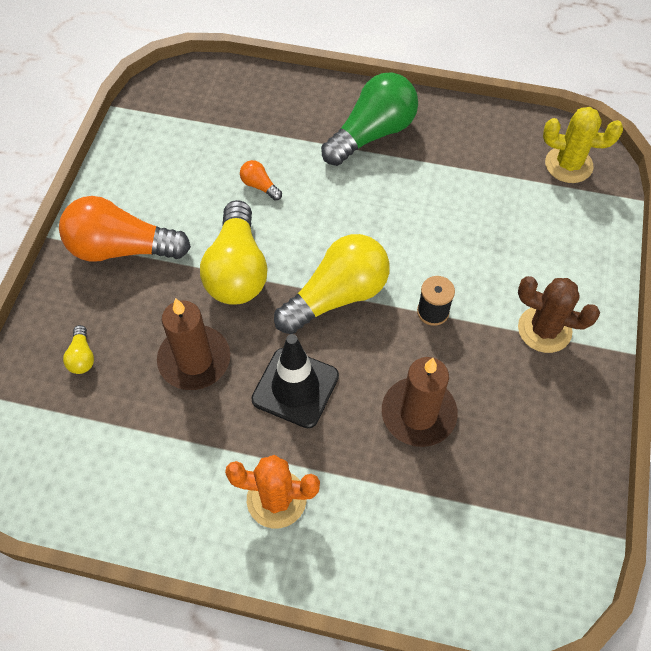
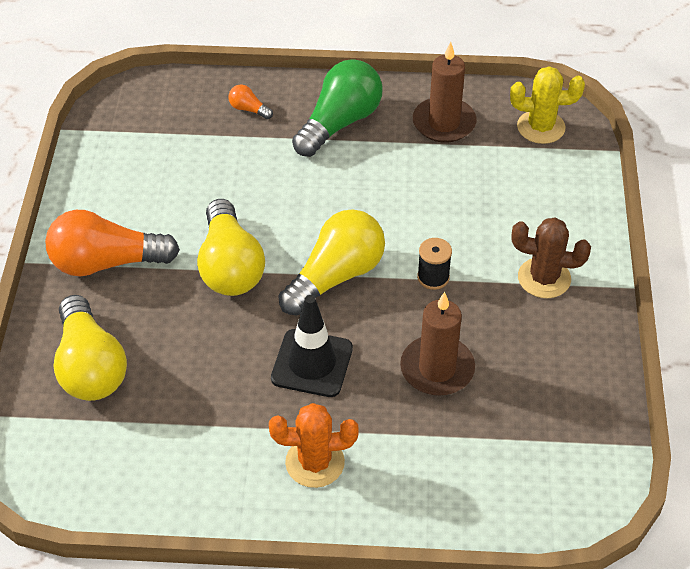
camera: 10 degrees left, 10 degrees down
(82, 357) = (90, 366): yellow light bulb -> yellow light bulb, size x2.35
(194, 360) = (205, 353): brown candle -> brown candle (444, 123)
(259, 186) = (235, 186): orange light bulb -> orange light bulb (248, 109)

